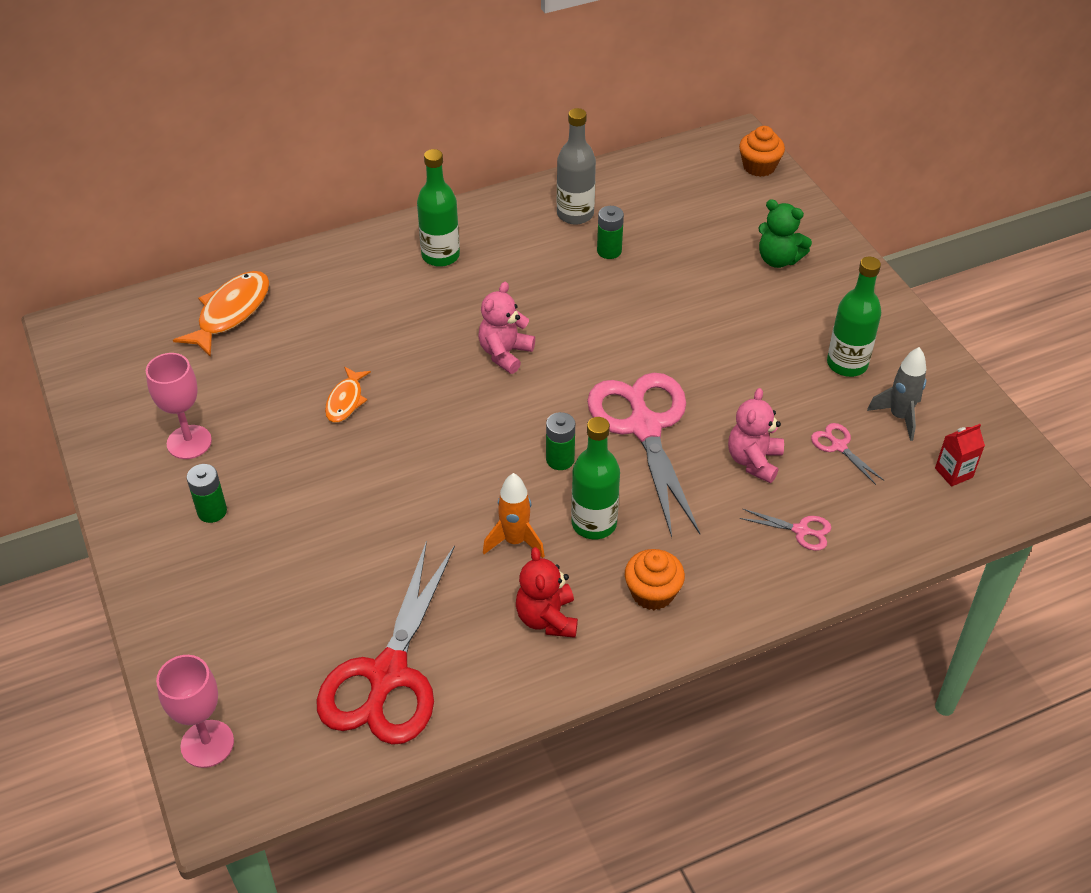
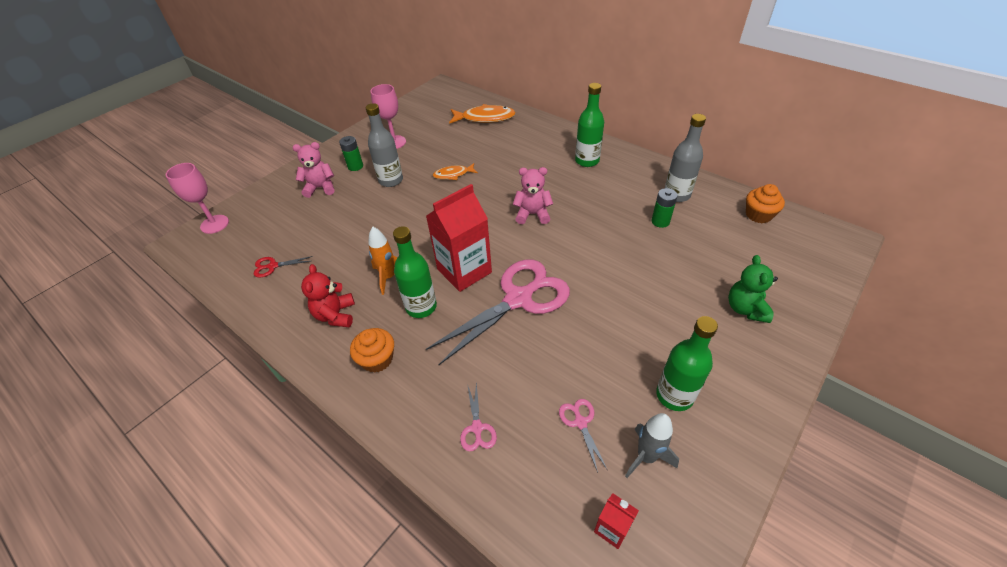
camera: 65 degrees right, 0 degrees up
(294, 477) = (391, 180): none -> grey bottle
(387, 675) = (273, 266): red scissors -> red scissors, size x0.40
(547, 618) = (336, 315): red teddy bear -> red teddy bear turned 60 degrees counterclockwise
(560, 459) = (464, 271): green battery -> red carton
(754, 461) = (528, 371): pink teddy bear -> pink teddy bear (320, 188)
(759, 166) = (831, 261): orange cupcake -> orange cupcake (758, 215)
(838, 446) = (580, 422): pink scissors -> pink scissors turned 45 degrees counterclockwise

